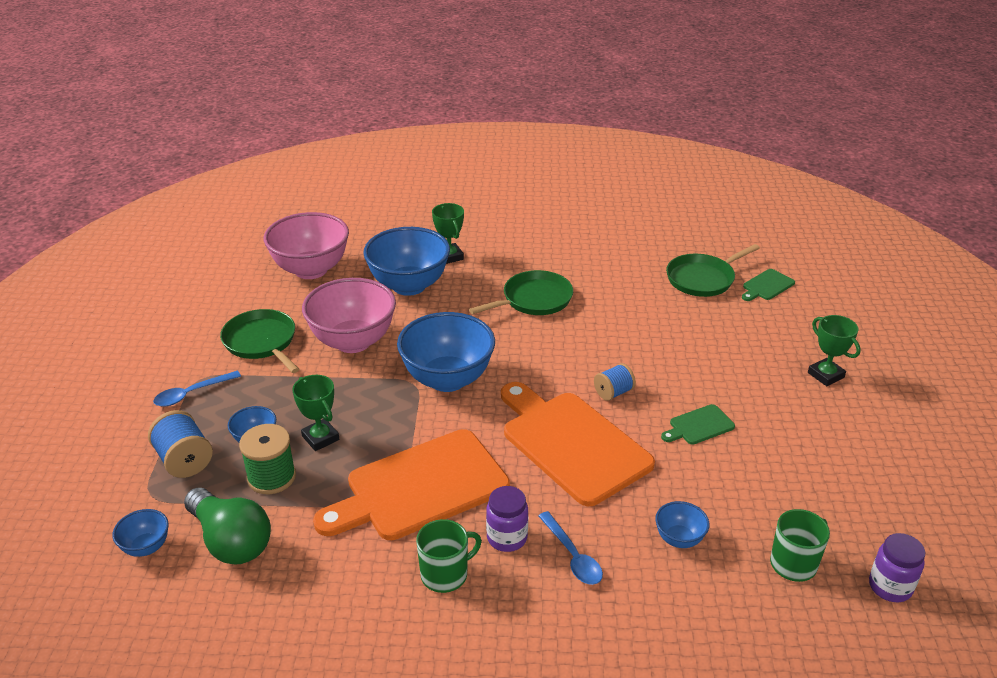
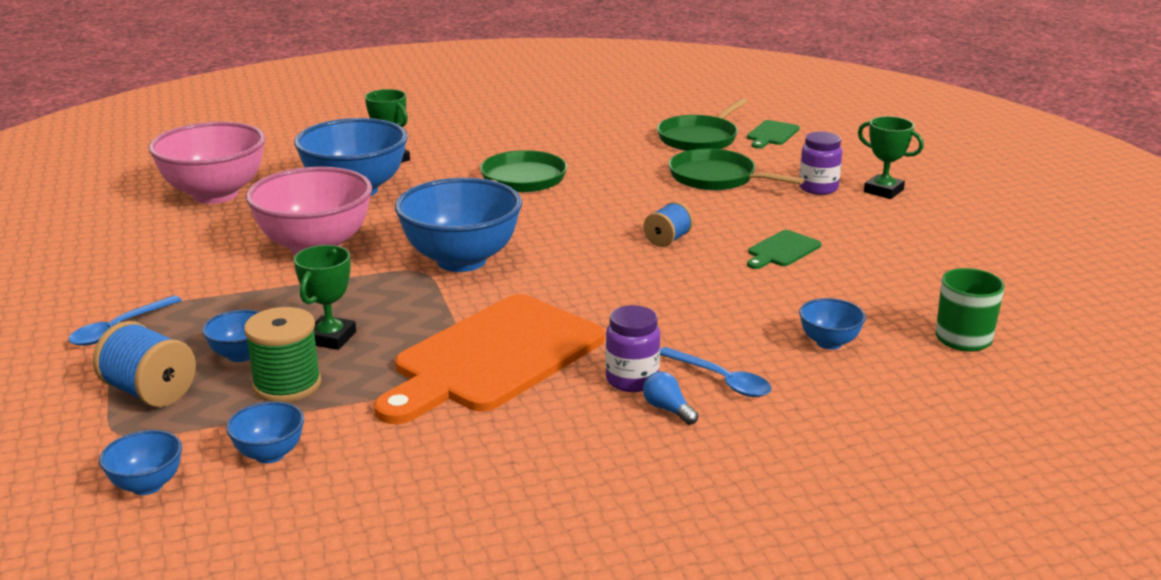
camera: 20 degrees left, 10 degrees down
(231, 541) = (269, 454): green light bulb -> blue bowl
(261, 342) = (189, 266): green pan -> green pan (716, 178)
(320, 438) = (330, 338): green trophy -> green trophy turned 75 degrees clockwise
(445, 574) = (579, 426): green mug -> none
(517, 575) = (668, 409): none -> blue light bulb
(571, 443) = (650, 288): orange cutting board -> none
(890, 587) = (1071, 336): purple jar -> purple jar (818, 188)

